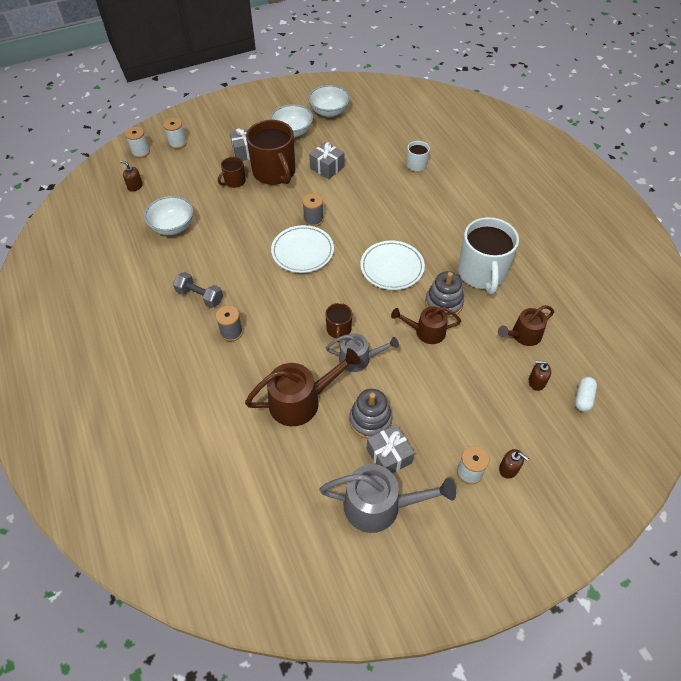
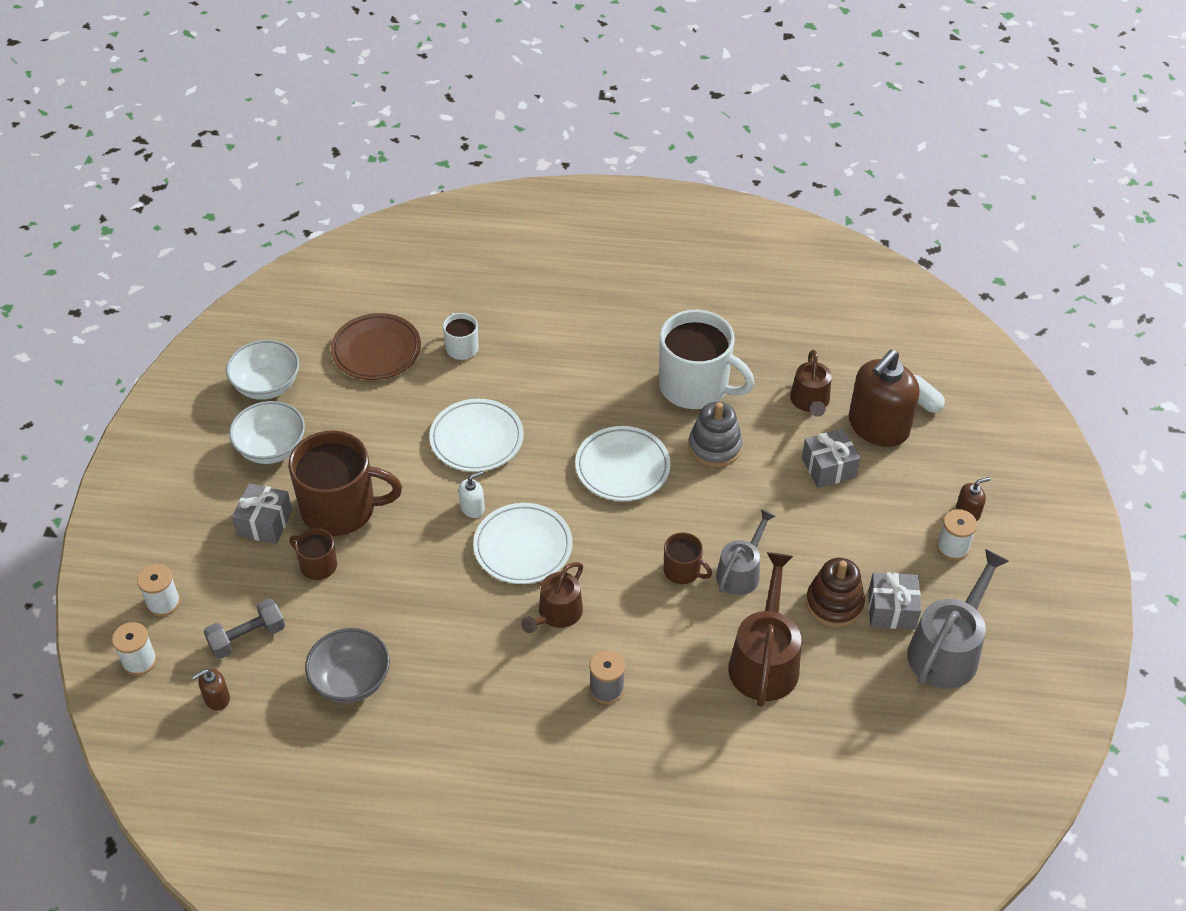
camera: 60 degrees left, 5 degrees down
(173, 227) = (351, 681): white bowl -> grey bowl
(200, 296) = (516, 700): grey dumbbell -> grey dumbbell (247, 637)
(234, 181) = (317, 565): brown mug -> brown mug turned 135 degrees clockwise
(313, 219) = (472, 507): grey spool -> white soap dispenser
(327, 167) = (383, 444): grey gift -> grey gift (828, 467)
(360, 199) = (476, 439): none -> white plate
(370, 420) = (834, 603): grey stacking toy -> brown stacking toy
(385, 136) = (376, 351): none -> brown plate
(426, 331) = (745, 486): brown watering can -> brown watering can (557, 614)
(536, 382) = (878, 427): brown soap dispenser -> brown soap dispenser, size x2.36

